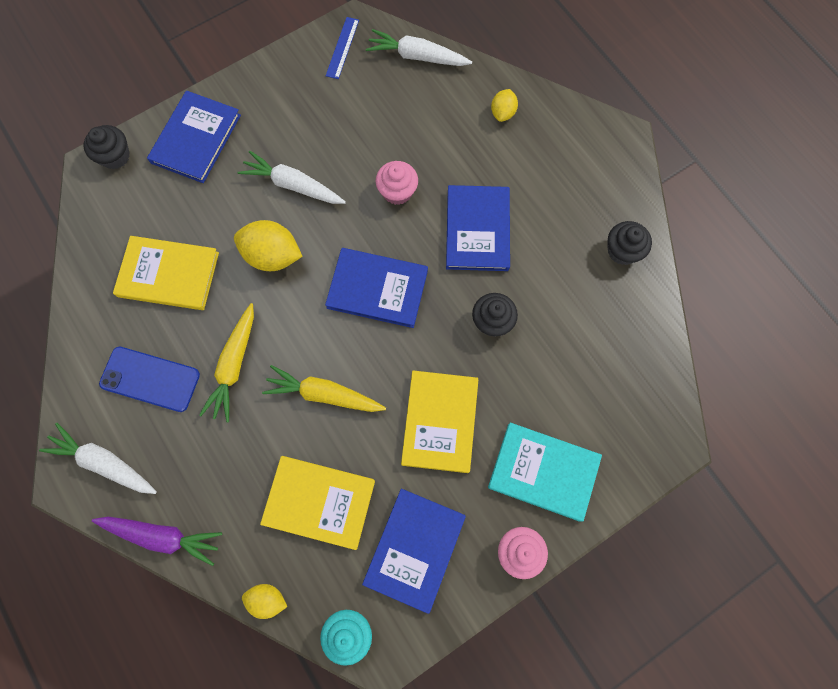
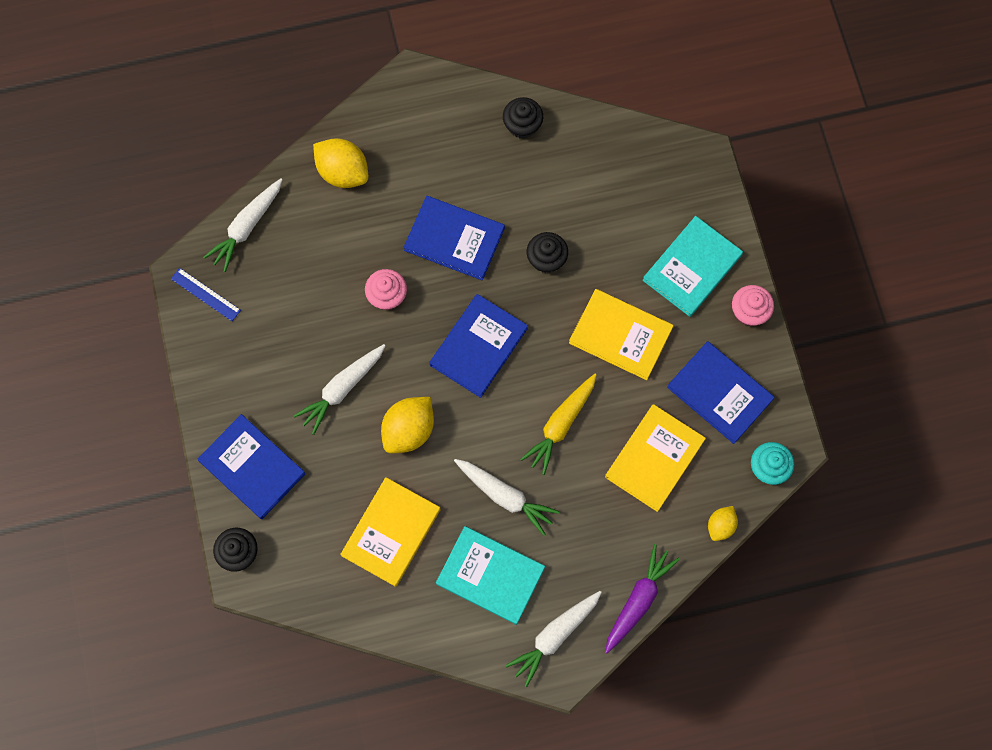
camera: 70 degrees left, 0 degrees up
(150, 379) = (490, 575): blue phone -> turquoise book
(234, 366) = (505, 496): yellow carrot -> white carrot
(503, 113) = (343, 172): yellow lemon -> yellow lemon, size x1.75

